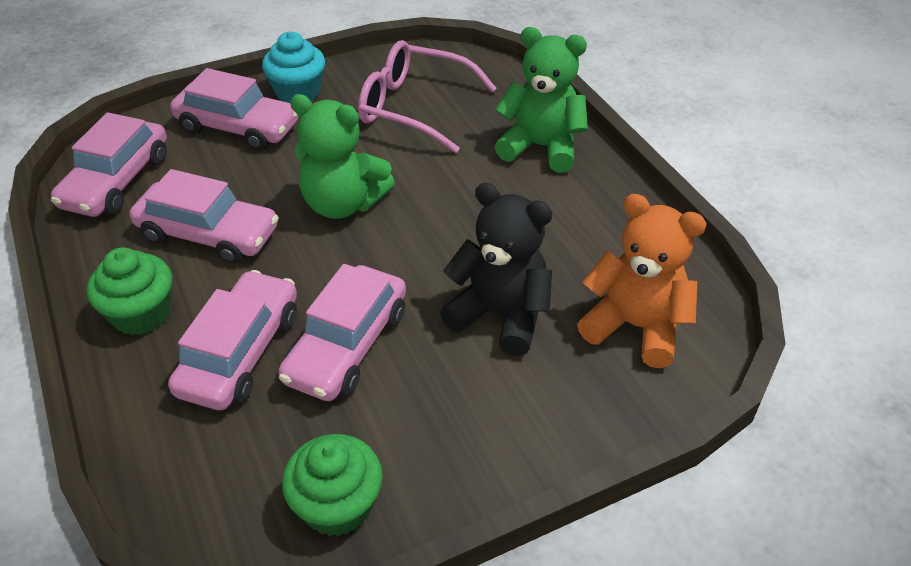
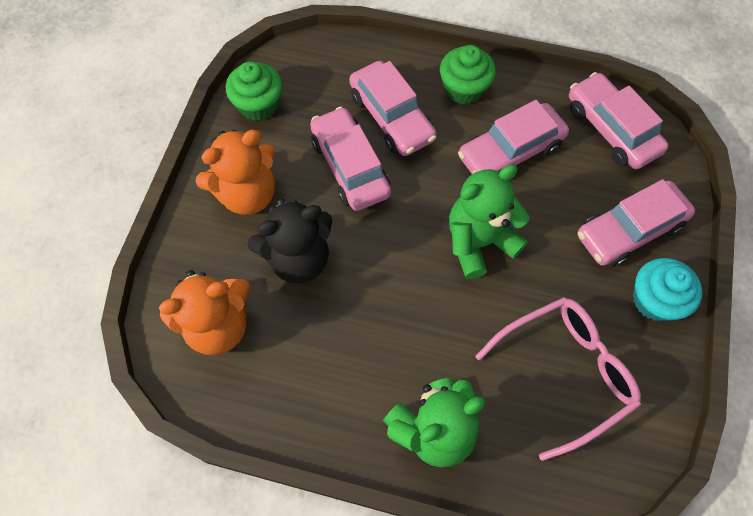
camera: 130 degrees right, 20 degrees up
(476, 414) = (247, 194): none -> orange teddy bear

